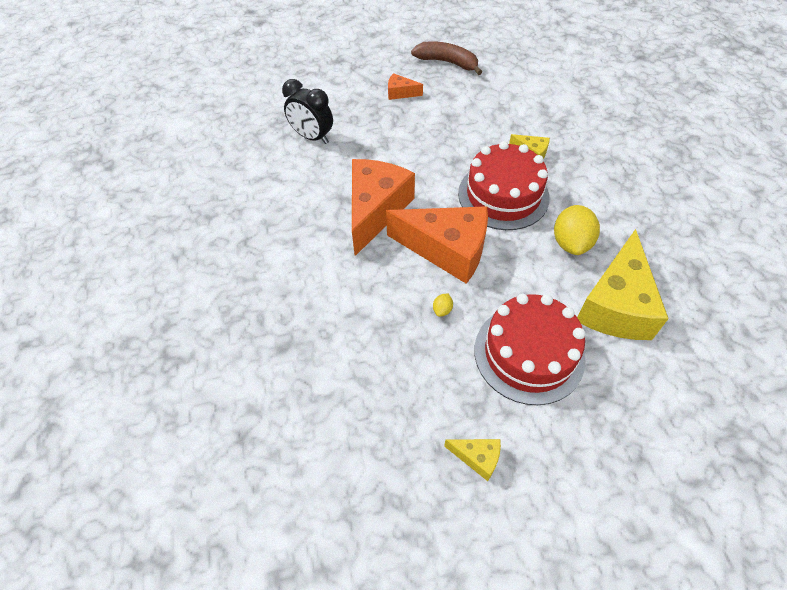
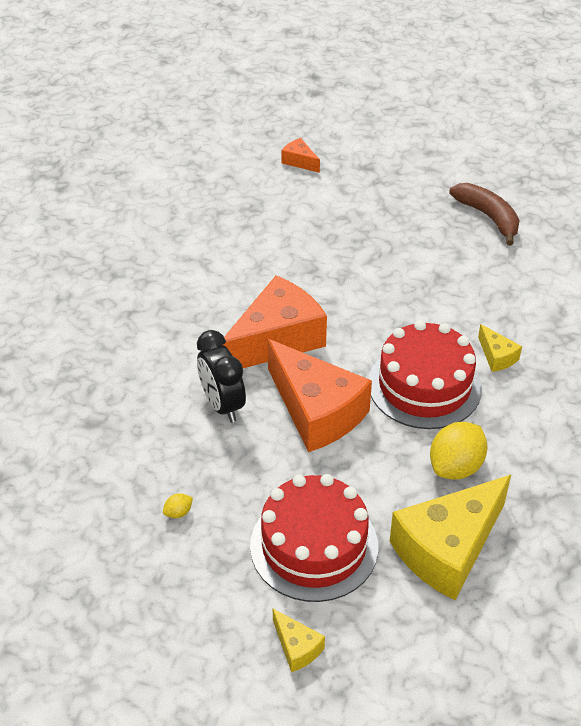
camera: 30 degrees right, 10 degrees down
(312, 137) = (272, 239): black clock -> black clock (222, 405)
(400, 93) = (405, 230): orange cheese -> orange cheese (299, 161)
(442, 310) = (263, 464): yellow lemon -> yellow lemon (178, 512)
(477, 458) = (185, 605): yellow cheese -> yellow cheese (296, 647)

